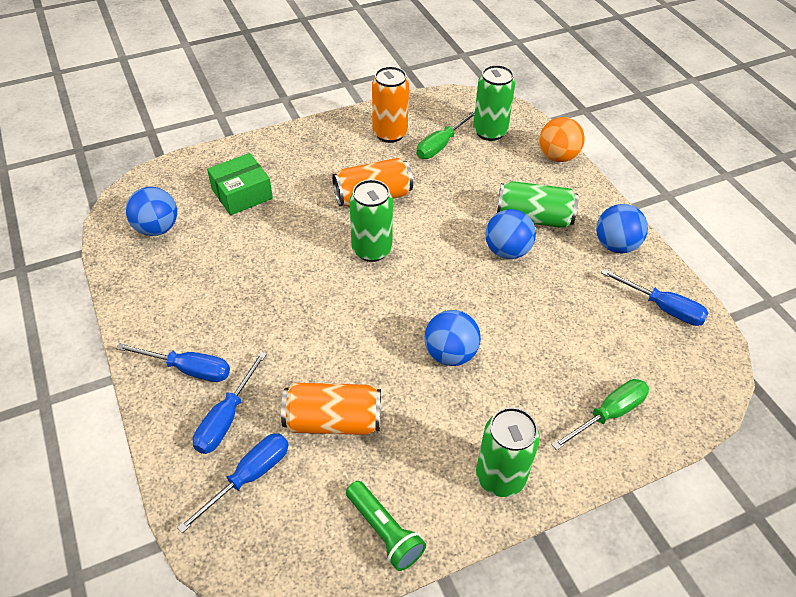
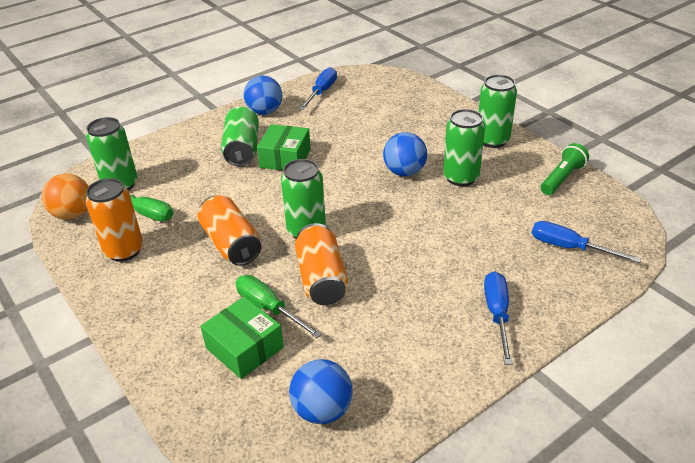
camera: 100 degrees left, 10 degrees down
(226, 418) = (529, 274): blue screwdriver -> none
(333, 421) = (496, 216): orange can -> orange can (321, 279)
(421, 409) = (461, 177): none -> green can
(507, 251) = (285, 158): blue ball -> green box
(557, 156) = (157, 144): orange ball -> orange ball (73, 214)
(608, 414) = (421, 107): green screwdriver -> green screwdriver (269, 308)

